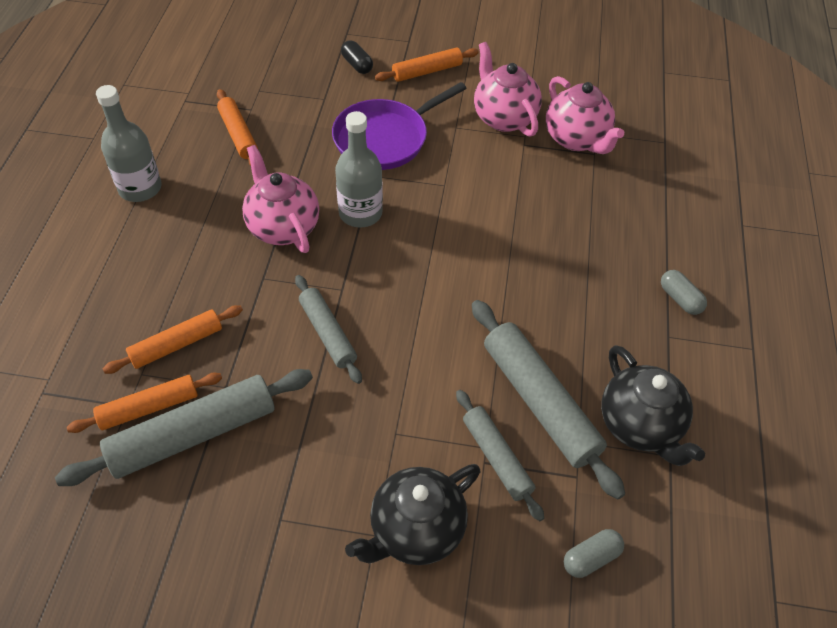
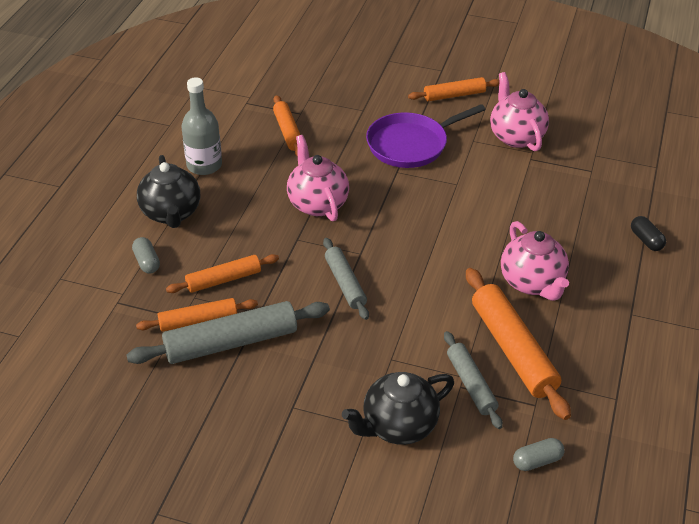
camera: 10 degrees right, 10 degrees down
(357, 65) = (394, 86): black capsule -> black capsule (646, 240)
(360, 213) = (383, 199): grey bottle -> none
(539, 402) = (513, 350): grey rolling pin -> orange rolling pin
(576, 139) = (577, 158): pink teapot -> pink teapot (532, 283)
(640, 425) = (594, 375): black teapot -> black teapot (171, 213)
(680, 299) = (647, 287): grey capsule -> grey capsule (147, 262)

